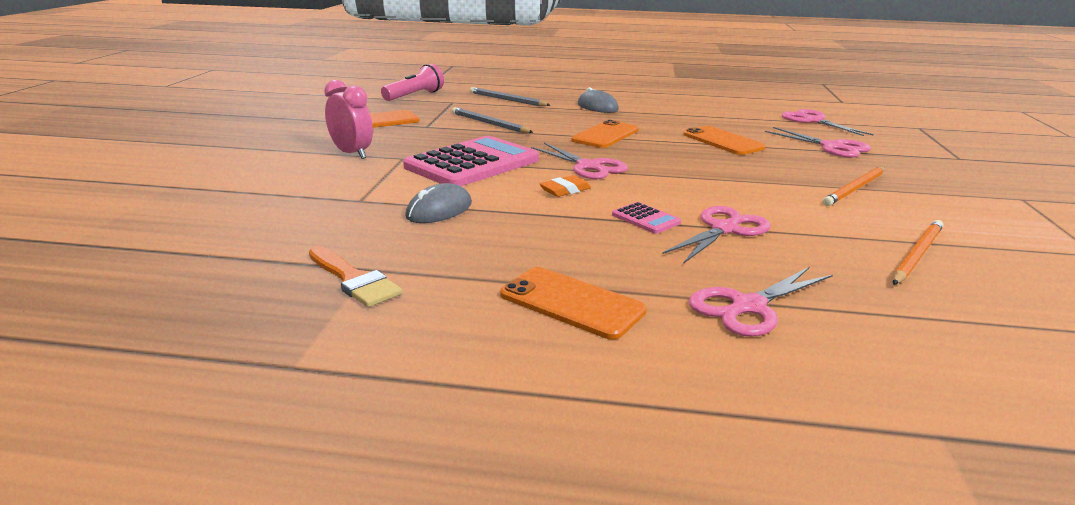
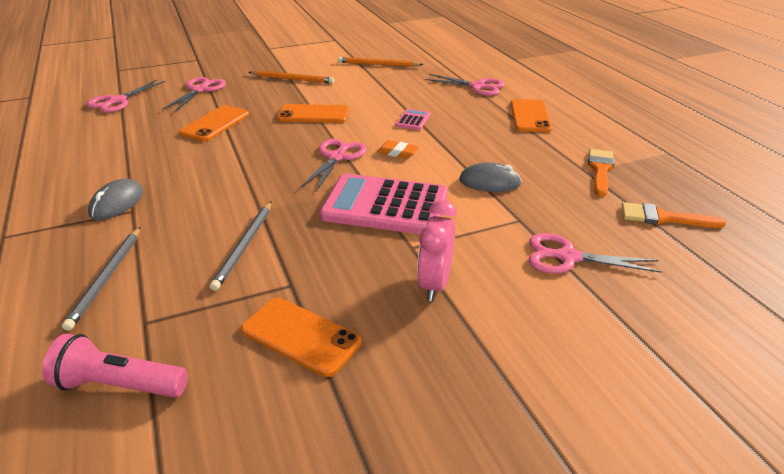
camera: 120 degrees left, 10 degrees up
(218, 266) = (663, 218): none -> orange brush
(605, 135) = (237, 171): orange phone -> orange phone (313, 114)
(724, 229) = (401, 100): pink scissors -> pink scissors (568, 257)

